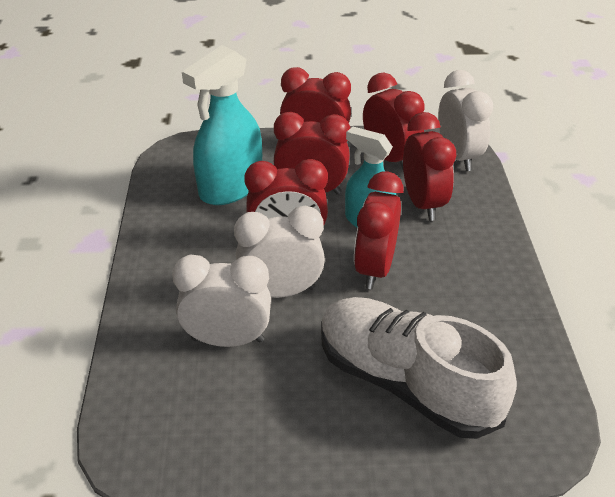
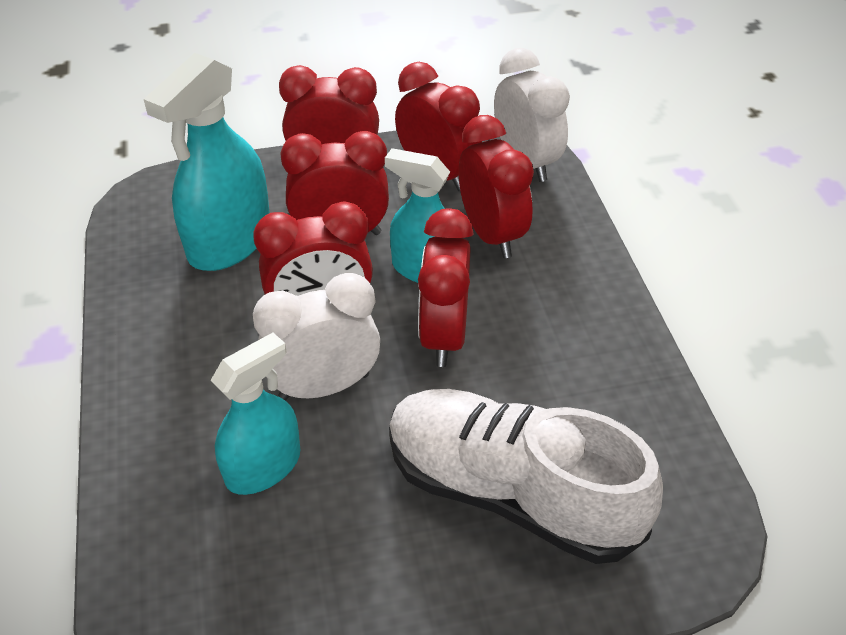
camera: 10 degrees left, 5 degrees up
(227, 339) = (263, 466): white clock -> turquoise spray bottle

